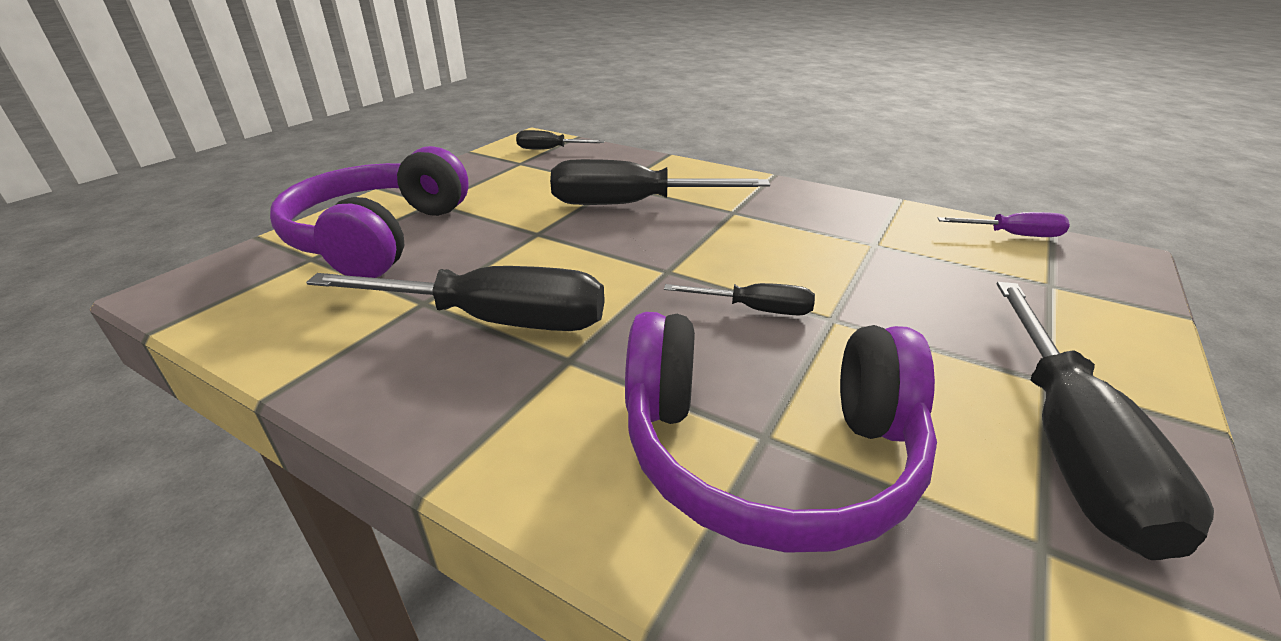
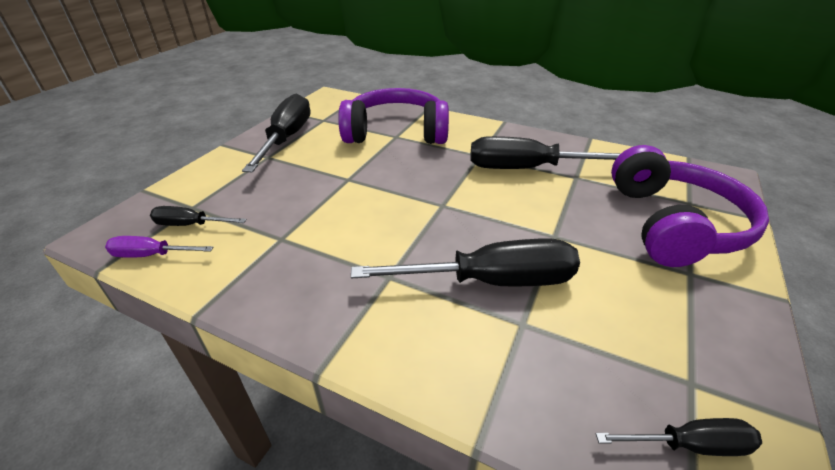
camera: 175 degrees right, 5 degrees up
(755, 310) = (389, 181): black screwdriver -> black screwdriver (190, 225)

